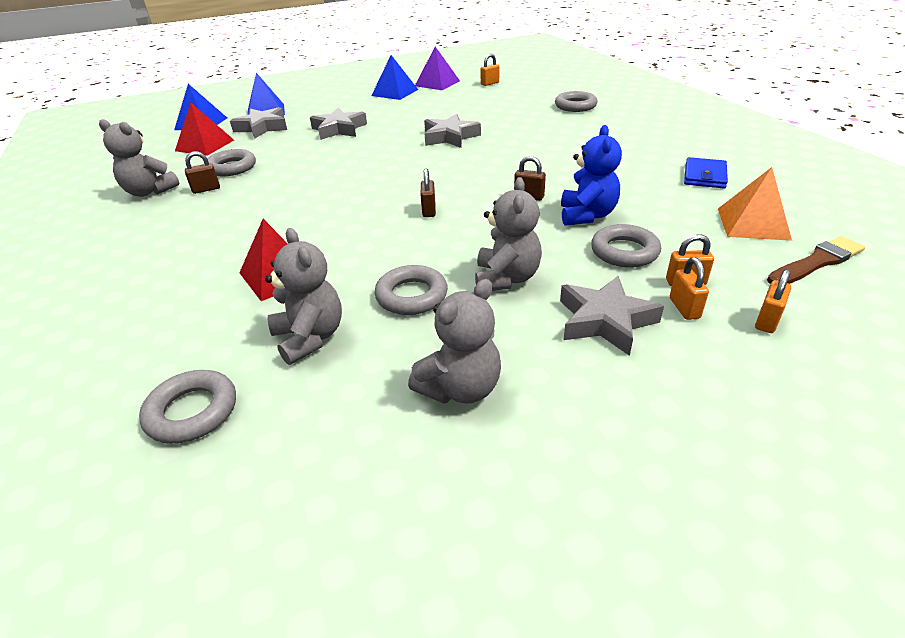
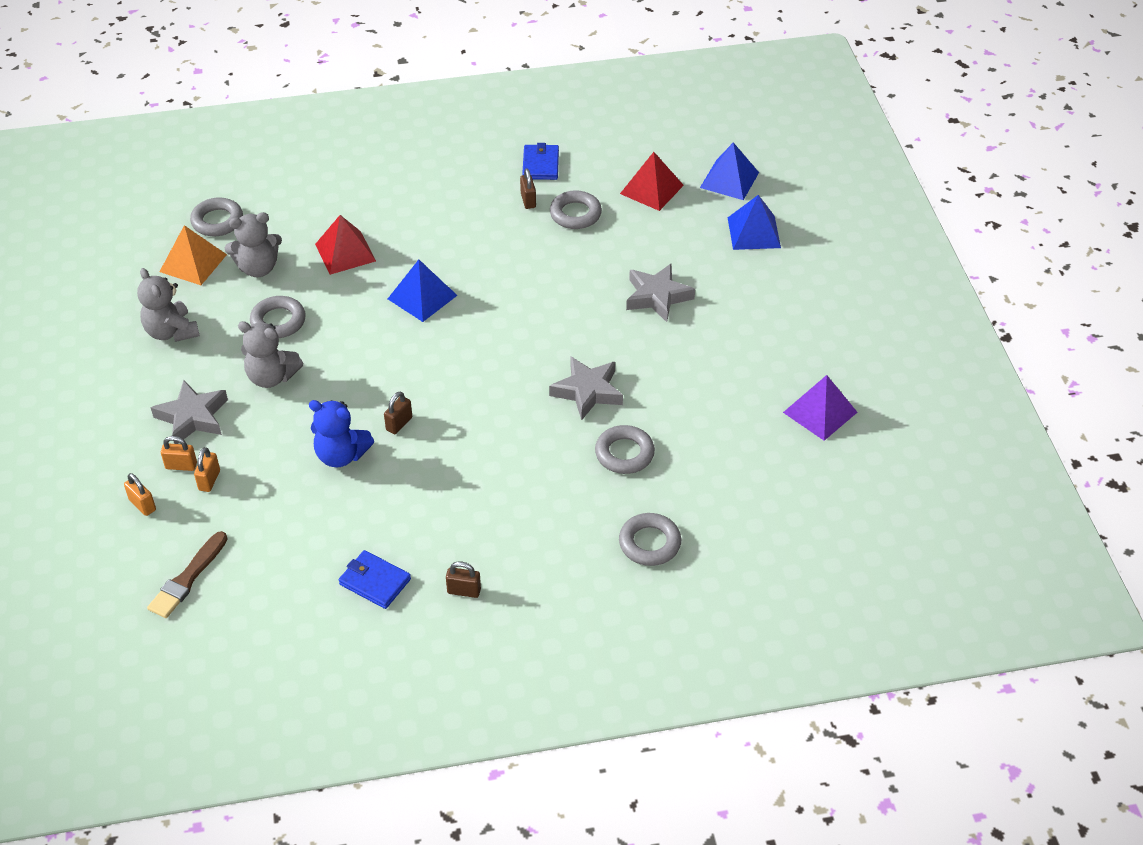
camera: 100 degrees right, 10 degrees up
(149, 192) = (540, 164): grey teddy bear -> blue wallet
(262, 127) = (692, 231): grey star -> none
(395, 92) = (790, 360): blue pyramid -> blue pyramid (422, 297)
(429, 210) = (407, 348): brown padlock -> brown padlock (464, 591)
(490, 83) = (796, 473): orange padlock -> none
(624, 252) = (269, 459): grey ring -> grey ring (624, 453)
(752, 223) = (265, 569): orange pyramid -> orange pyramid (193, 263)
(816, 262) = (187, 578): brown brush -> brown brush turned 45 degrees clockwise

